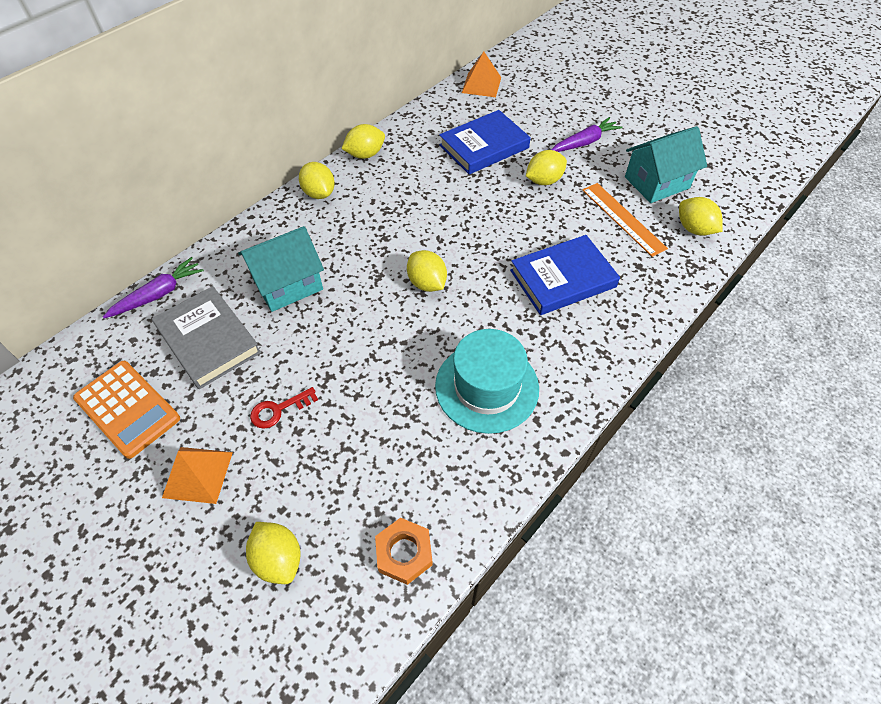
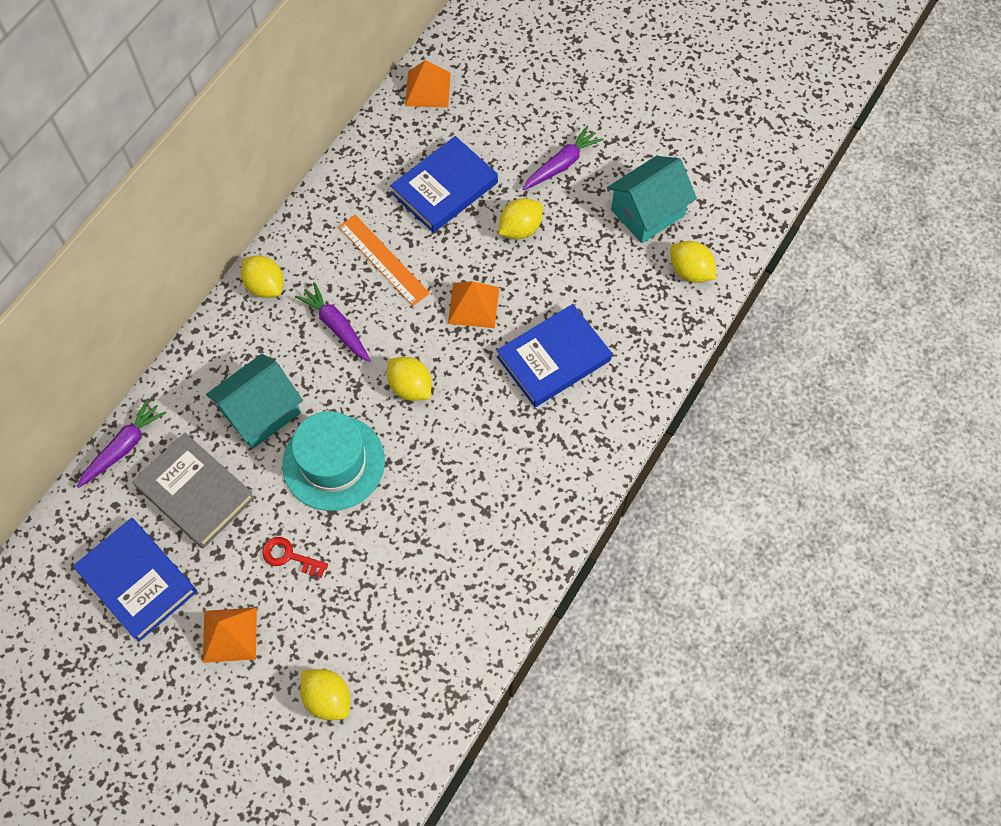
camera: 10 degrees left, 10 degrees up
(127, 409) = (137, 581): orange calculator -> blue book
(279, 409) = (290, 556): red key -> red key turned 60 degrees clockwise
(365, 154) = (306, 221): yellow lemon -> none
(371, 229) = (336, 326): none -> purple carrot
(404, 553) = (439, 673): orange nut -> none
(487, 387) = (491, 498): turquoise hat -> turquoise hat (333, 462)
(495, 229) = (473, 305): none -> orange pyramid
(623, 218) = (612, 269): orange ruler -> orange ruler (383, 260)

